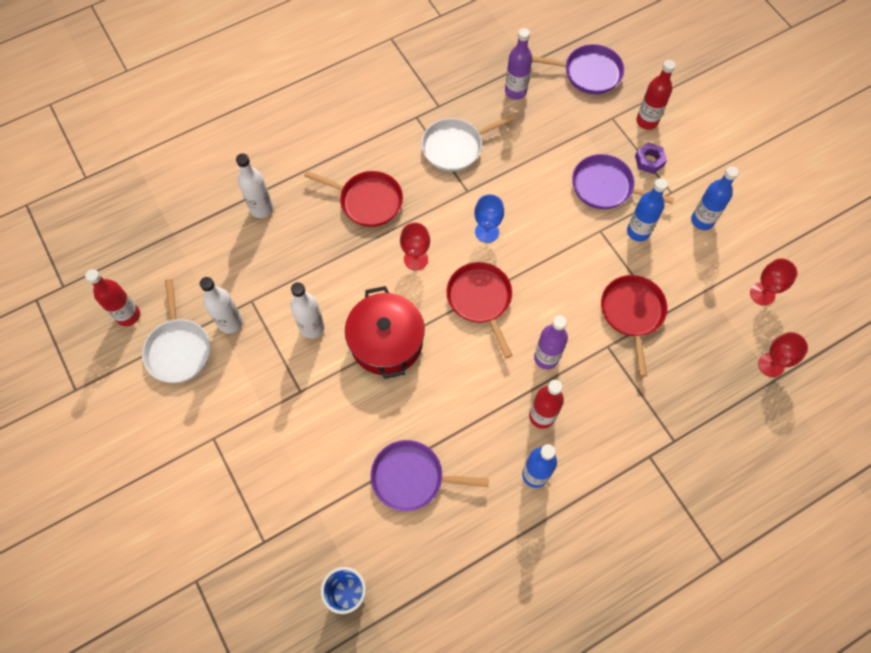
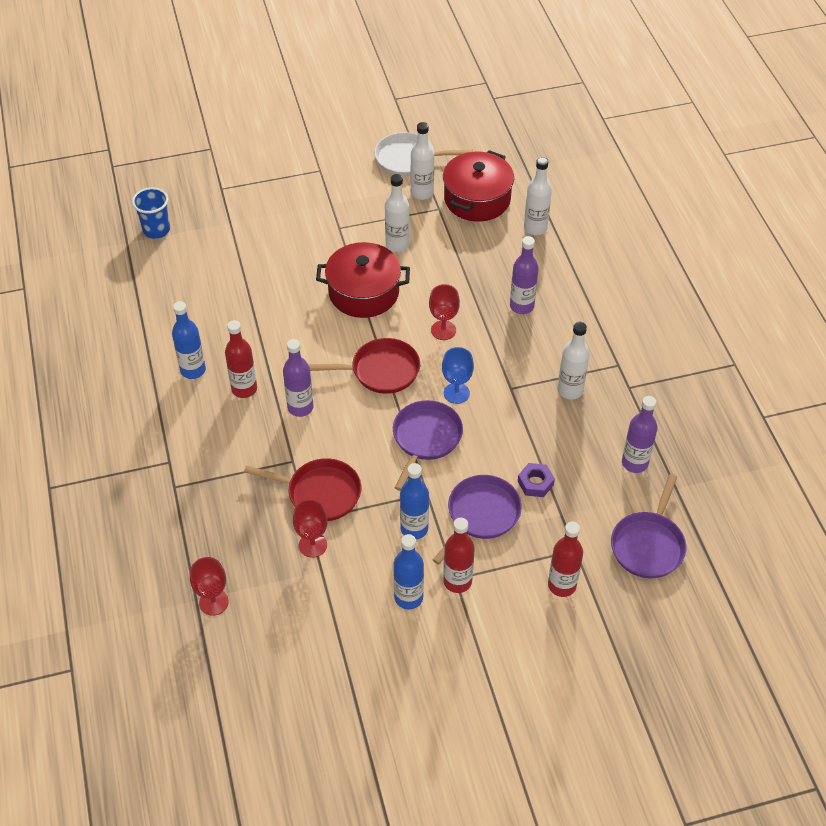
camera: 105 degrees right, 15 degrees down
(128, 315) = (451, 133): red bottle -> red bottle (457, 581)
(230, 268) = (477, 199): none -> red pot
(367, 201) = (521, 306): red pan -> purple bottle
(412, 477) = (230, 286): purple pan -> purple pan (425, 438)
(455, 147) = (570, 390): white pan -> white bottle
(649, 161) = (504, 569): purple nut -> purple nut (535, 483)
(762, 294) = (297, 625): red goblet -> red goblet (313, 545)

